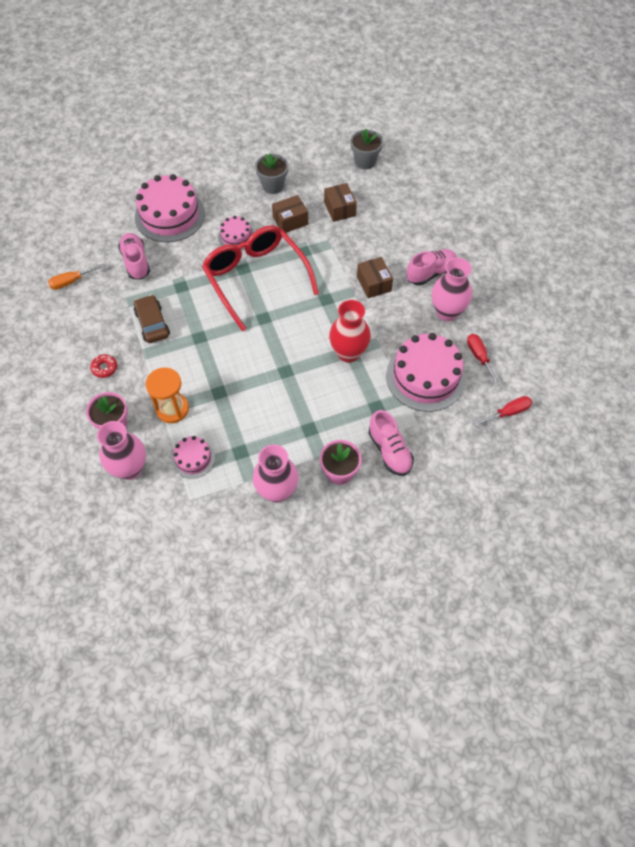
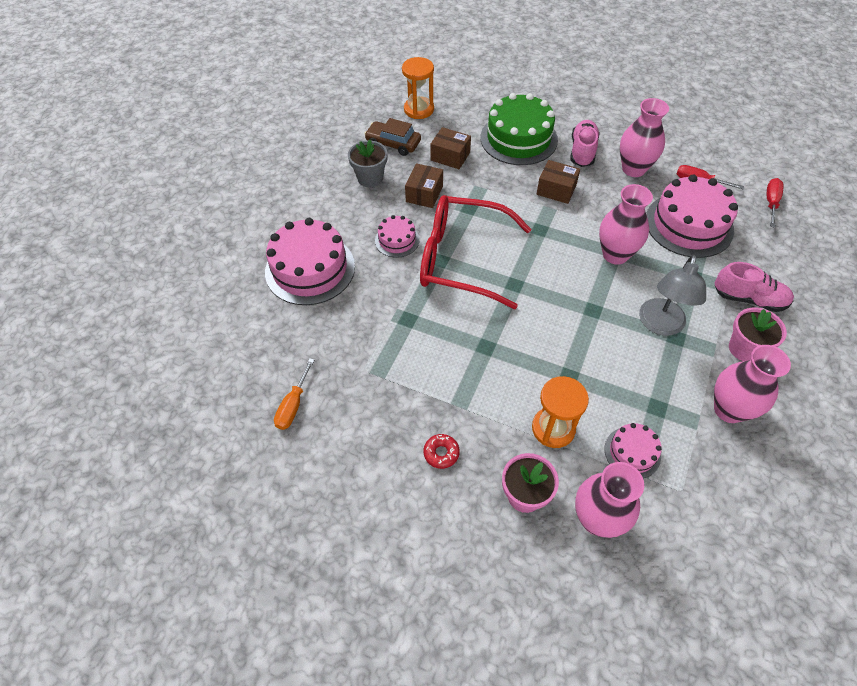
camera: 45 degrees left, 5 degrees down
(136, 262) = (335, 333): pink shoe -> none
(152, 323) = (428, 373): brown car -> brown car (393, 143)
(310, 414) = (660, 325): none -> grey lamp
(348, 353) = (615, 254): red vase -> pink vase
(365, 161) = (419, 109): grey flower pot -> orange hourglass
(401, 231) = (518, 138): none -> green cake

